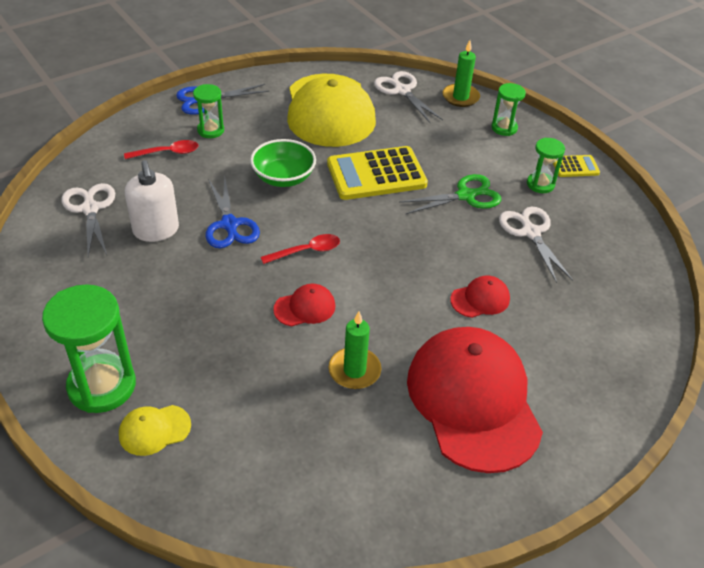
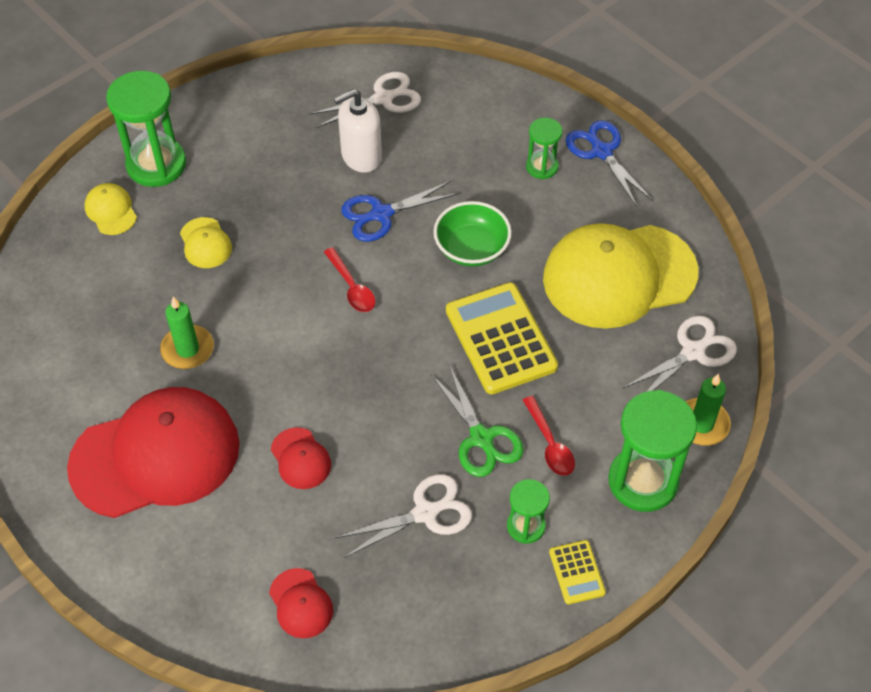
camera: 85 degrees right, 10 degrees up
(167, 153) = (489, 137): red spoon -> red spoon (549, 443)
(226, 349) = (205, 243): none -> yellow cap
(305, 307) = (267, 297): red cap -> red cap (301, 603)
(504, 128) = (643, 481): green hourglass -> green hourglass, size x1.85

